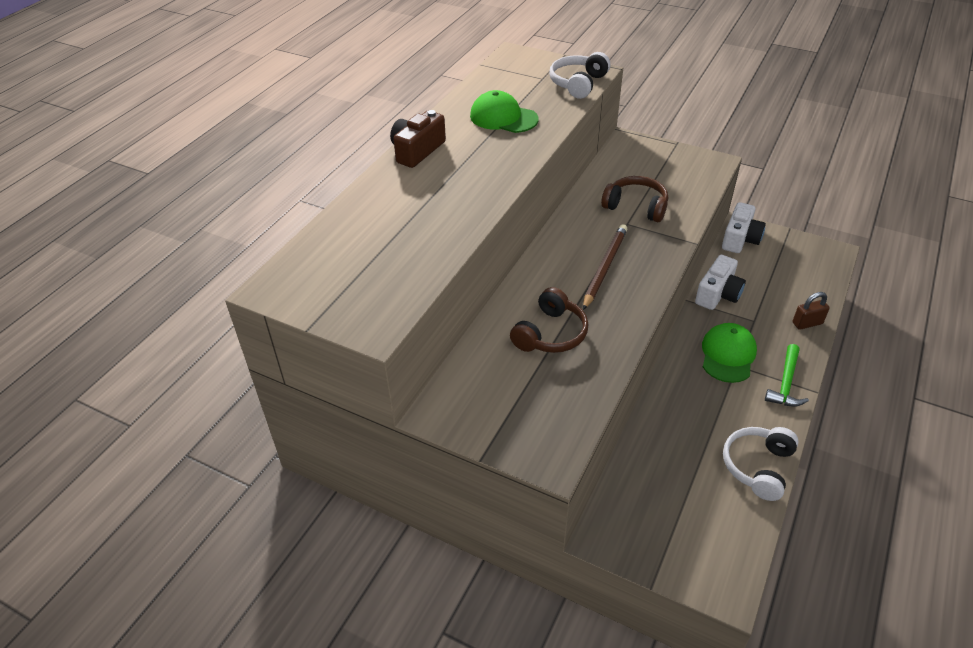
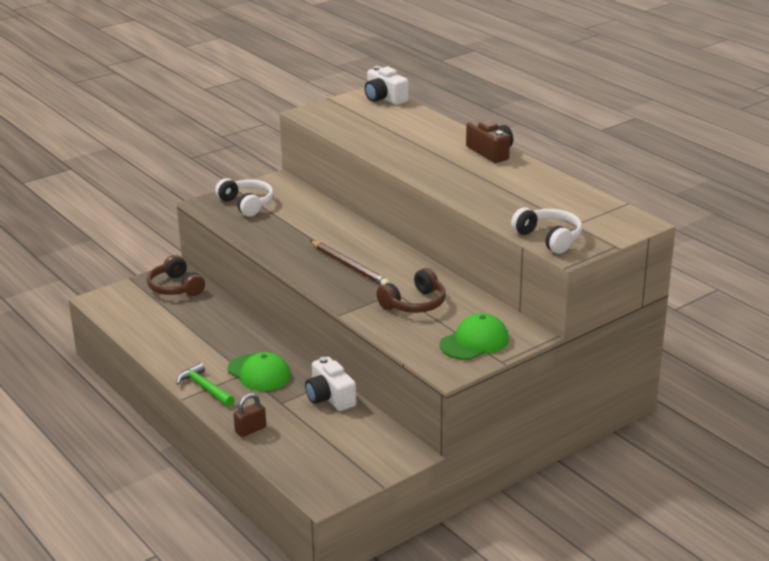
camera: 115 degrees right, 15 degrees down
(503, 117) = (513, 192): green cap -> green cap (474, 342)
(550, 334) = (303, 228): brown headphones -> brown headphones (175, 287)
(740, 239) = (393, 444): white camera -> white camera (384, 98)
(758, 467) = (155, 343): white headphones -> white headphones (247, 204)
(807, 323) = (250, 430): brown padlock -> brown padlock turned 45 degrees clockwise

